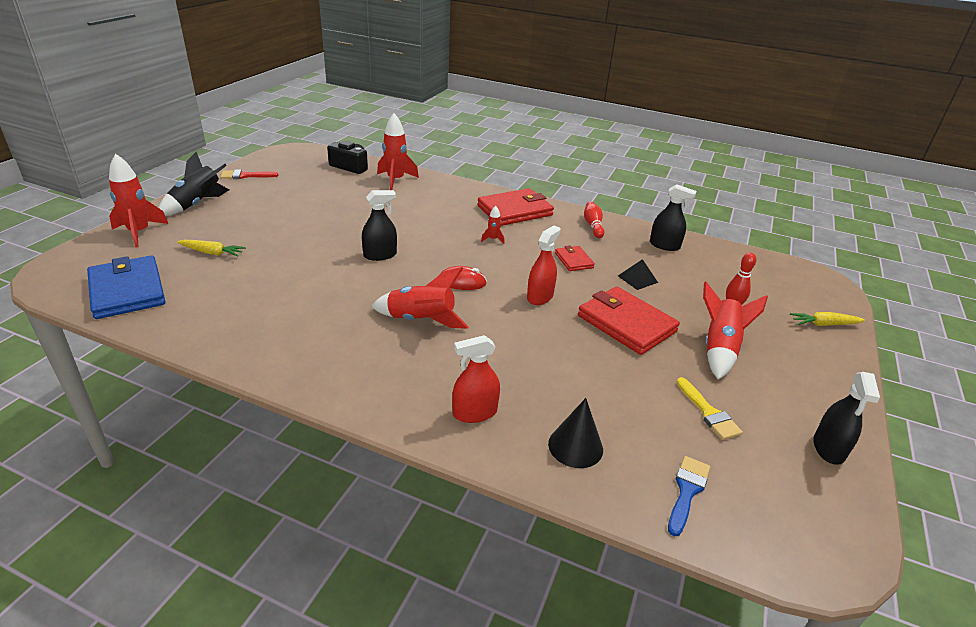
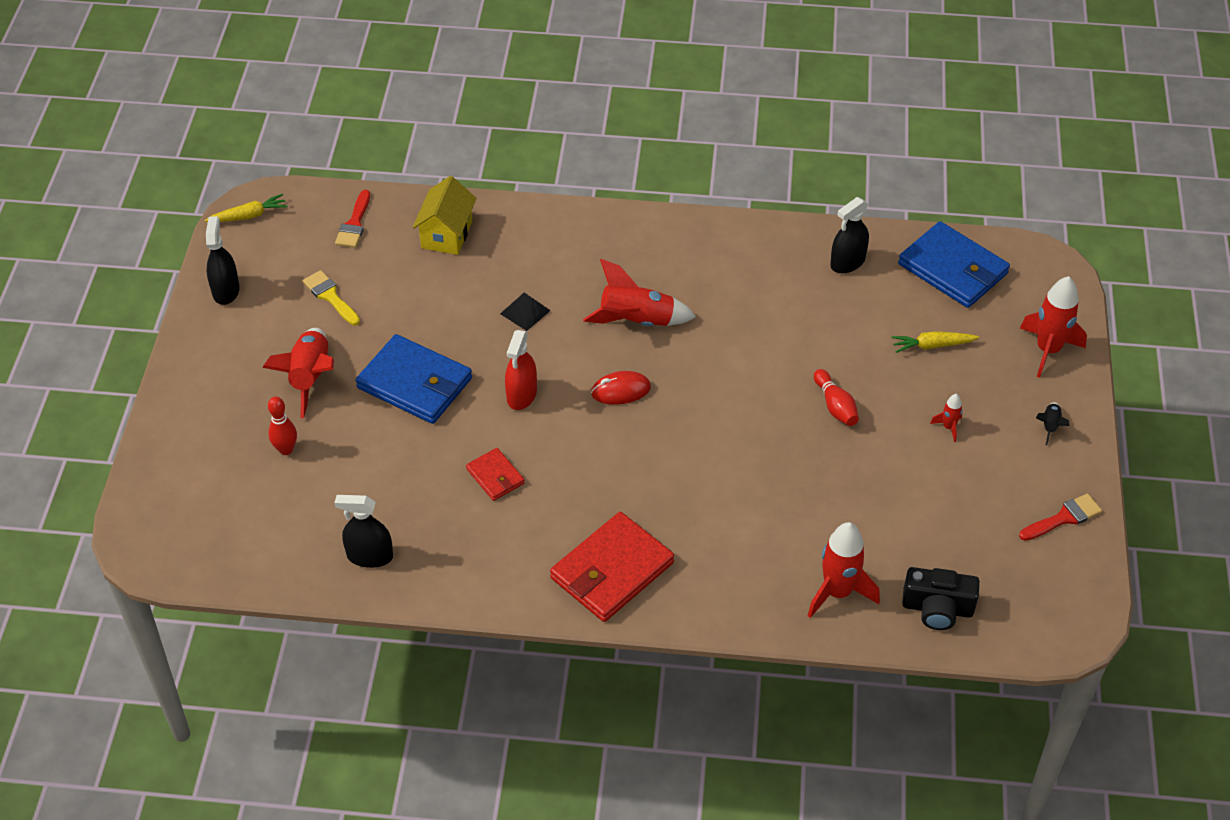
camera: 165 degrees right, 15 degrees up
(197, 204) = (1050, 426): black rocket -> black rocket, size x0.48
(380, 255) = (742, 405): black spray bottle -> black spray bottle (847, 262)
(475, 412) = (539, 240): red spray bottle -> none
(493, 239) = (617, 486): red rocket -> red rocket (948, 427)
(575, 446) = (447, 234): black cone -> yellow house
(593, 226) = (482, 571): red bowling pin -> red bowling pin (835, 406)
(626, 324) = (415, 383): red wallet -> blue wallet
(637, 279) = (406, 466): black pyramid -> black pyramid (525, 312)
(687, 491) = (354, 224): blue brush -> red brush
(824, 324) = (175, 454): yellow carrot -> yellow carrot (249, 216)

